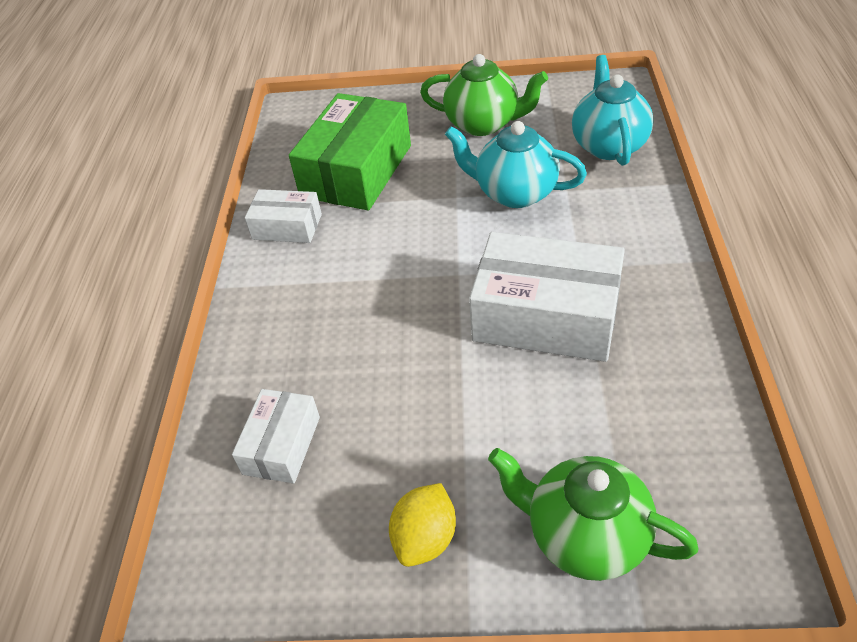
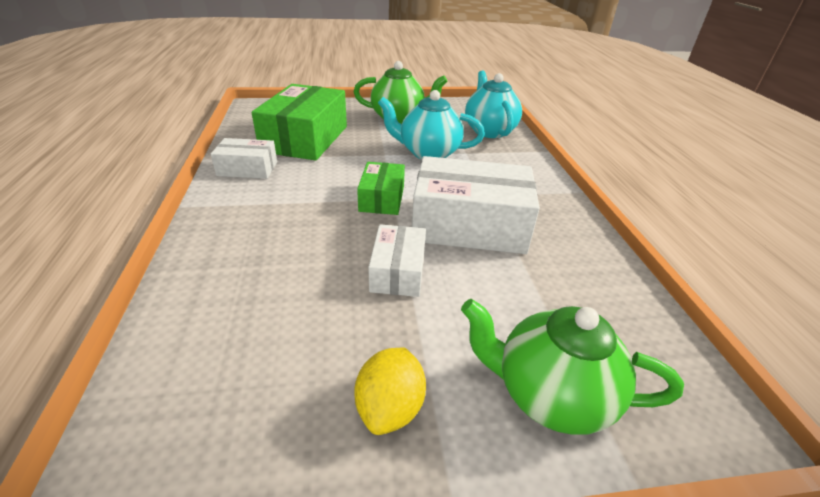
camera: 15 degrees left, 10 degrees down
(281, 445) = (234, 326): white box -> white box (398, 271)
(444, 274) = (382, 198): none -> green box

